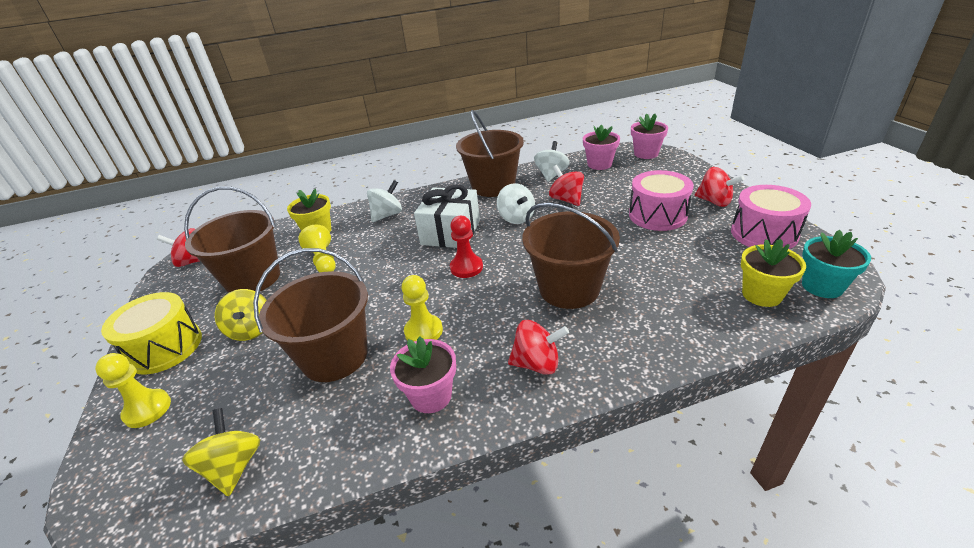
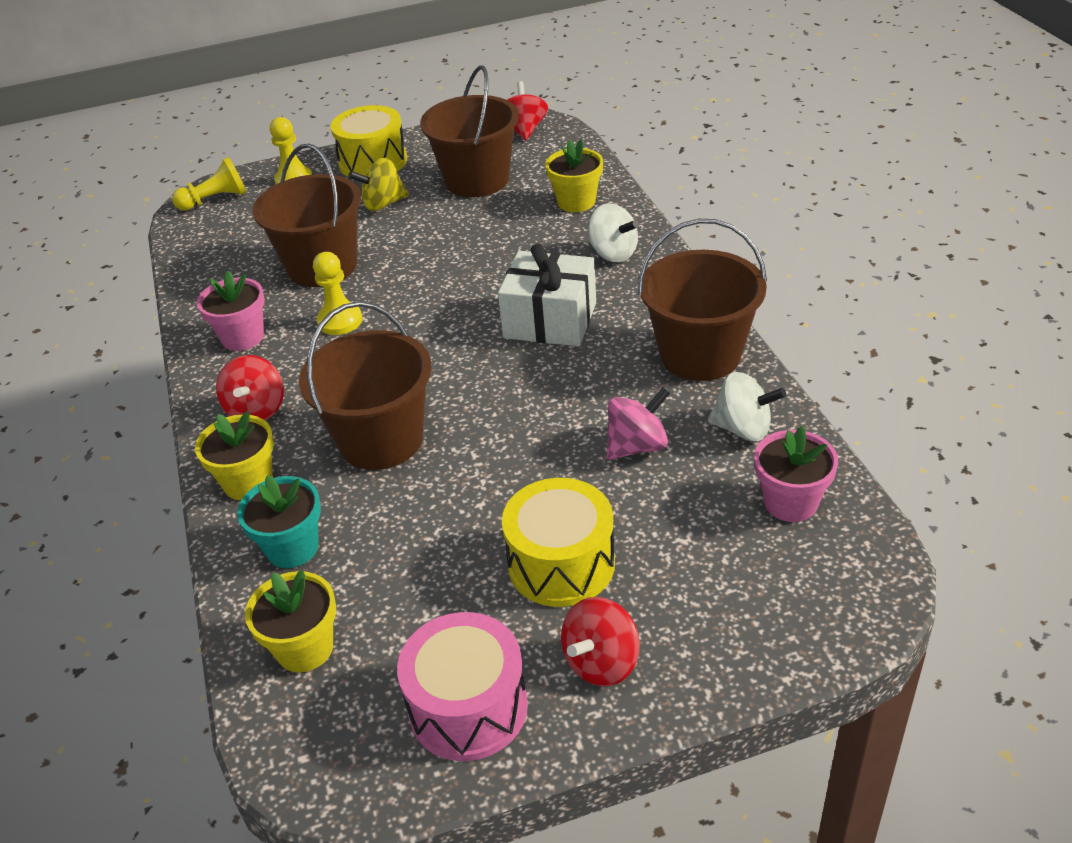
camera: 90 degrees right, 5 degrees up
(234, 467) = (212, 242): yellow spinning top -> none
(323, 260) = (503, 221): yellow pawn -> yellow pawn (215, 200)
(466, 267) = (456, 343): red pawn -> none
(516, 218) = (582, 386): white spinning top -> none
(566, 200) = (637, 446): red spinning top -> pink spinning top
(624, 351) = (248, 482): none -> yellow flower pot
(646, 154) = (850, 588): pink flower pot -> none
(657, 215) = (561, 564): pink drum -> yellow drum
(822, 286) = (300, 734): turquoise flower pot -> turquoise flower pot (292, 548)

